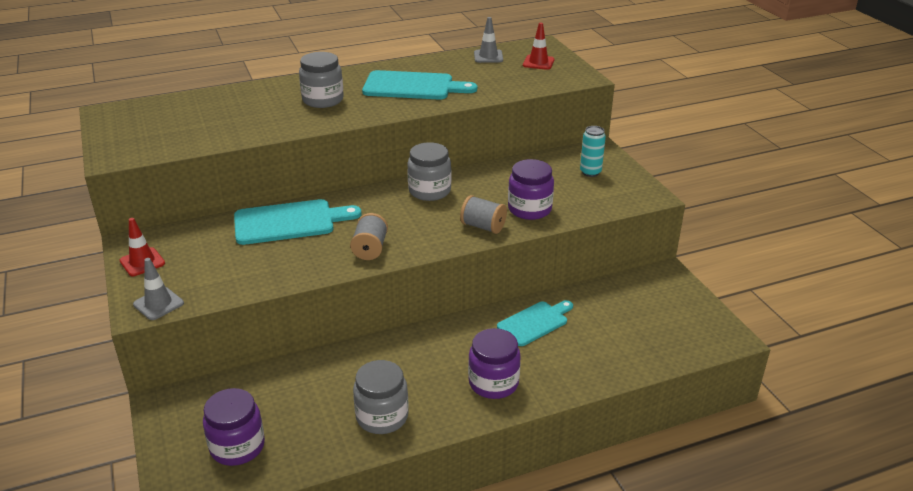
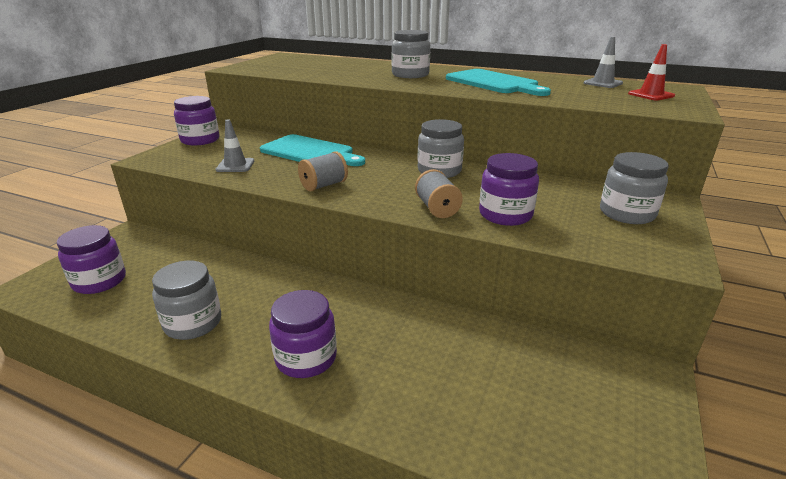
camera: 45 degrees right, 5 degrees down
(142, 262) = (200, 140): red traffic cone -> purple jar
(158, 304) = (159, 160): grey traffic cone -> grey traffic cone (235, 165)
(535, 322) = (425, 332): turquoise cutting board -> none
(590, 172) = (626, 213): turquoise can -> grey jar

